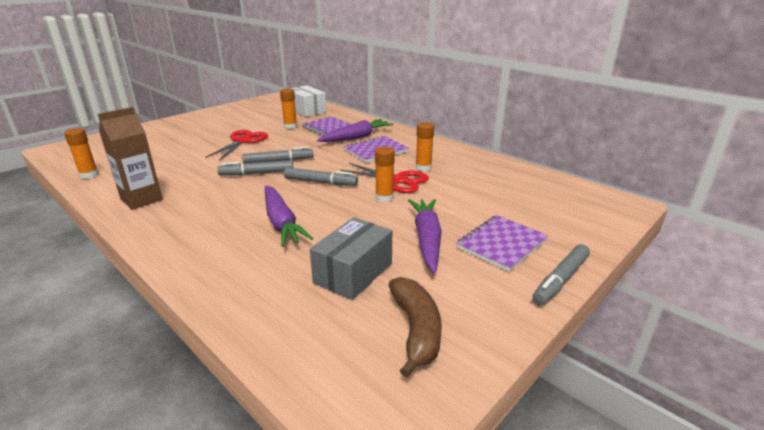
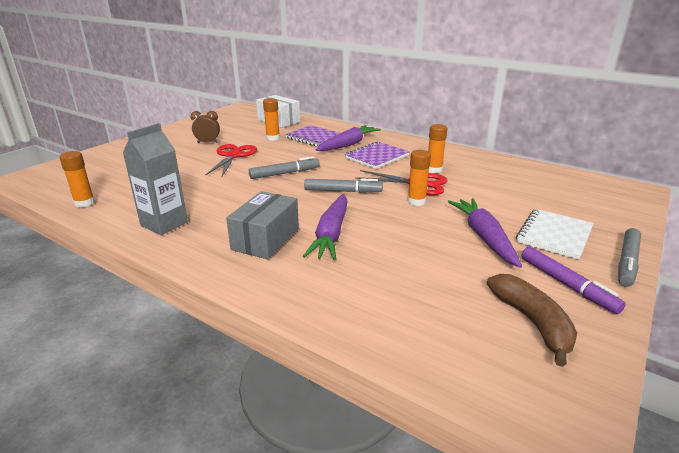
camera: 10 degrees left, 0 degrees up
(141, 199) = (164, 224): brown carton -> grey carton
(229, 127) = (208, 143): none -> brown clock
(257, 173) = (271, 187): grey marker -> none
(281, 222) = (331, 234): purple carrot -> purple carrot turned 45 degrees clockwise
(353, 273) = (437, 276): grey box -> grey box (266, 239)
(479, 296) = (567, 285): none -> purple marker
(501, 244) = (554, 235): purple notebook -> white notebook

